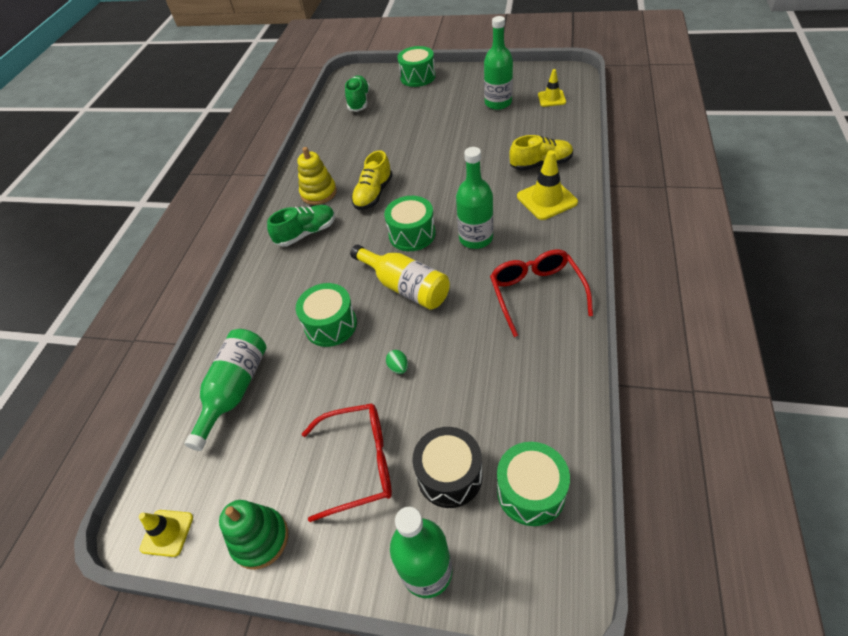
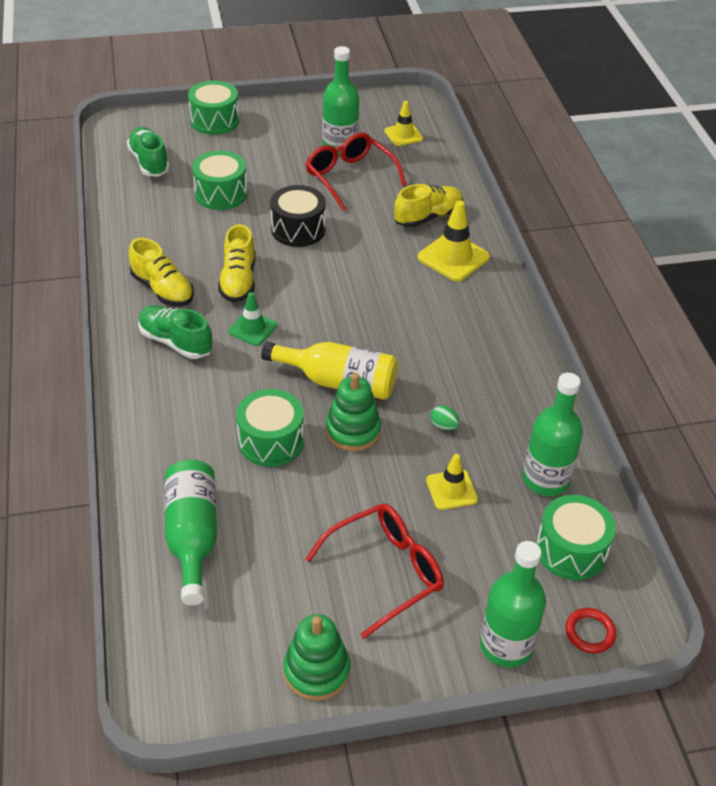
camera: 30 degrees left, 5 degrees down
(167, 533) = (203, 698): yellow traffic cone -> yellow traffic cone (451, 490)
(306, 233) = (176, 342): green shoe -> green shoe turned 90 degrees counterclockwise
(318, 193) = (162, 290): yellow stacking toy -> yellow shoe
(364, 232) = (252, 328): none -> green traffic cone
(396, 330) = (353, 431): none -> green stacking toy
(398, 367) = (377, 468): green egg -> green egg (444, 426)
(412, 234) = (314, 321): green drum -> green drum (221, 193)
(449, 475) = (485, 557): black drum -> black drum (298, 229)
(476, 238) = (393, 314): green bottle -> green bottle (546, 479)
(511, 585) = (590, 632): none -> red ring
(536, 294) = (489, 362): red glasses -> red glasses (350, 177)

